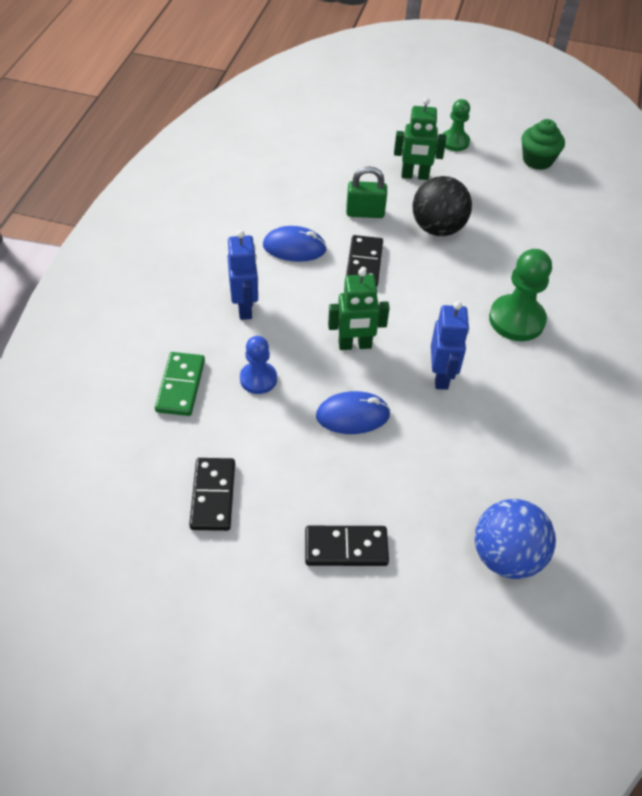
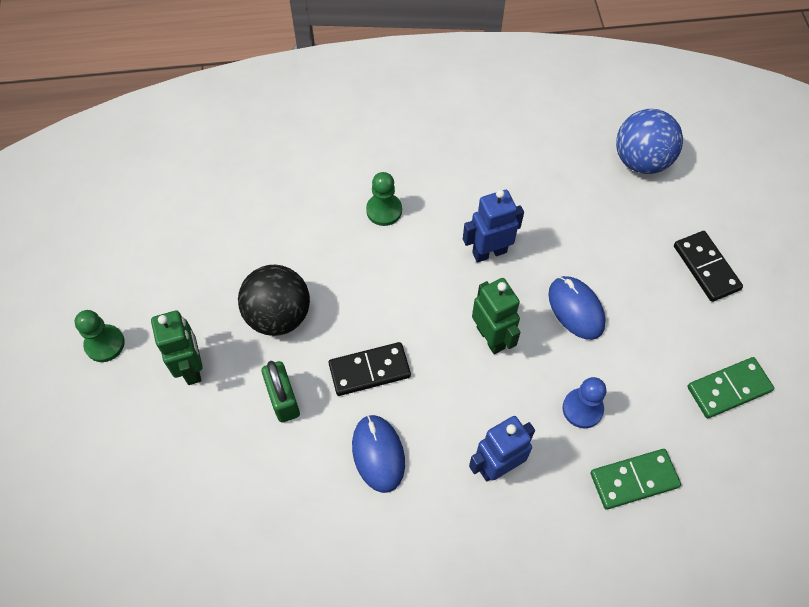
camera: 110 degrees left, 10 degrees up
(213, 496) = (728, 389): black domino -> green domino
(516, 320) = (384, 210): green pawn -> green pawn, size x0.62
(537, 160) = (113, 248): green cupcake -> none

